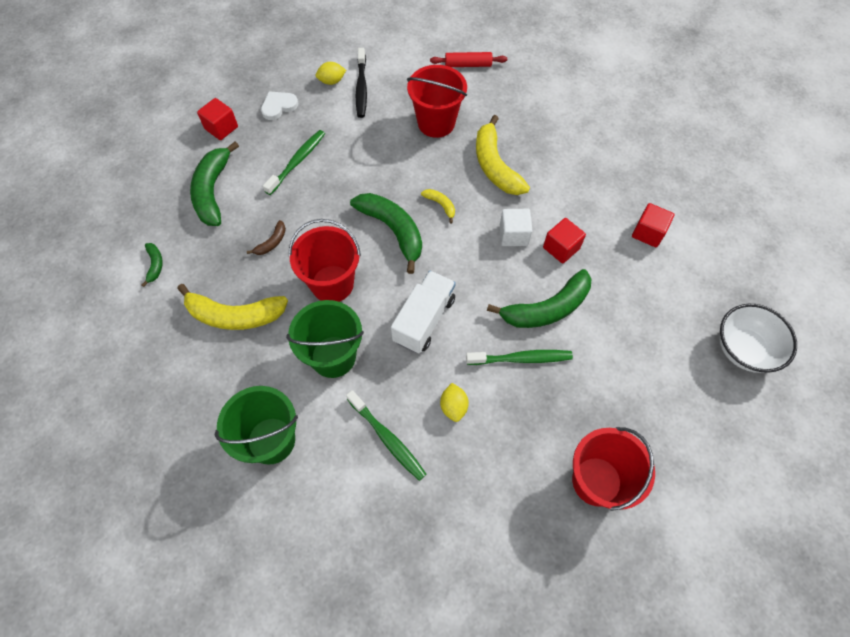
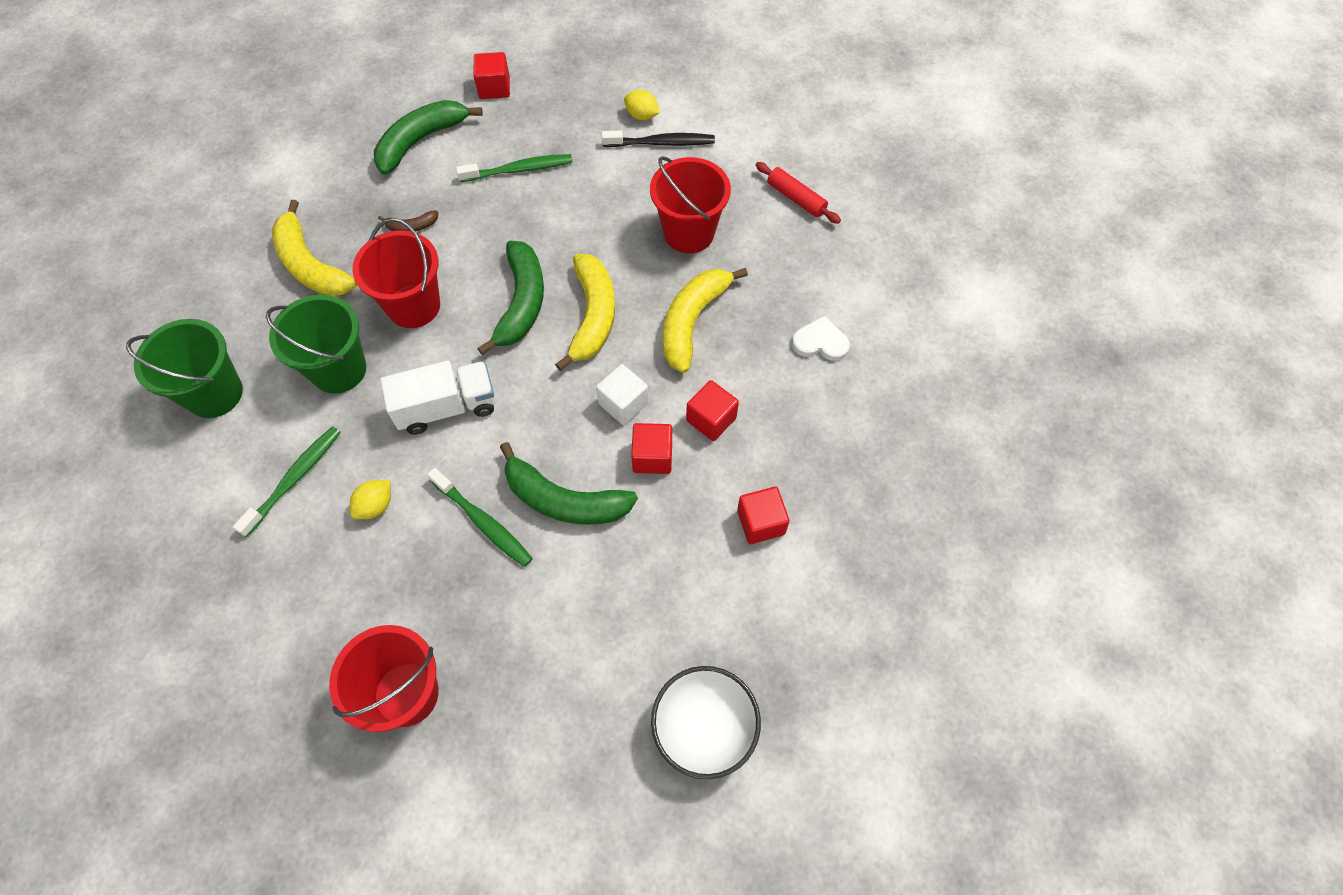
camera: 45 degrees right, 0 degrees up
(155, 265) = (305, 169): green banana -> none
(278, 106) = (565, 104): white heart -> white heart (820, 342)
(361, 88) = (661, 143): black toothbrush -> black toothbrush turned 135 degrees counterclockwise
(387, 438) = (294, 479): green toothbrush -> green toothbrush turned 150 degrees counterclockwise
(441, 205) = (592, 316): yellow banana -> yellow banana, size x2.17
(565, 205) = (711, 419): none -> red cube

